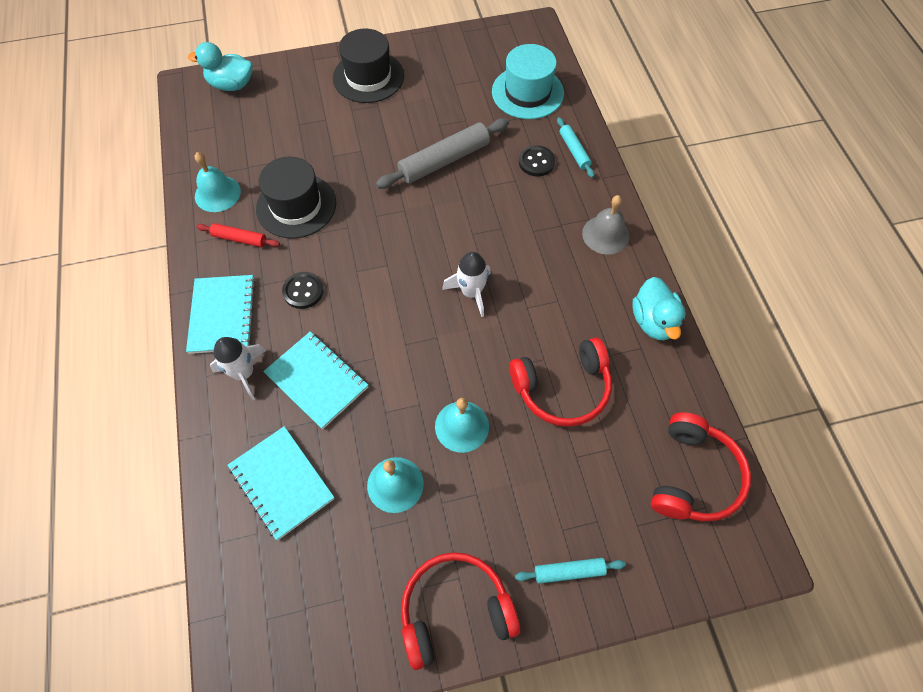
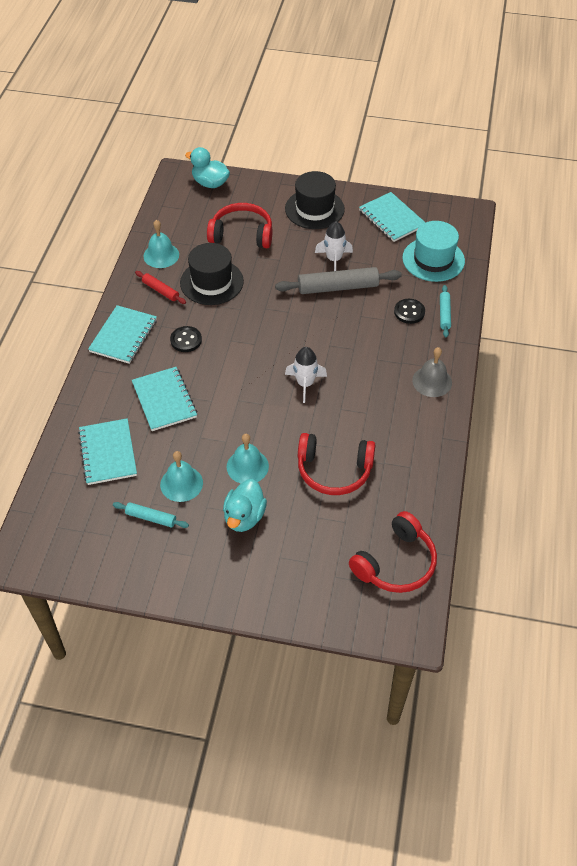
camera: 25 degrees right, 10 degrees down
(244, 373) = (118, 377): white rocket -> white rocket (334, 259)
(455, 610) = (178, 572): red headphones -> red headphones (242, 234)
(458, 60) = (391, 218): none -> turquoise notebook
(569, 571) = (269, 583): turquoise rolling pin -> turquoise rolling pin (151, 518)
(653, 321) = (431, 453): turquoise duck -> turquoise duck (244, 517)

